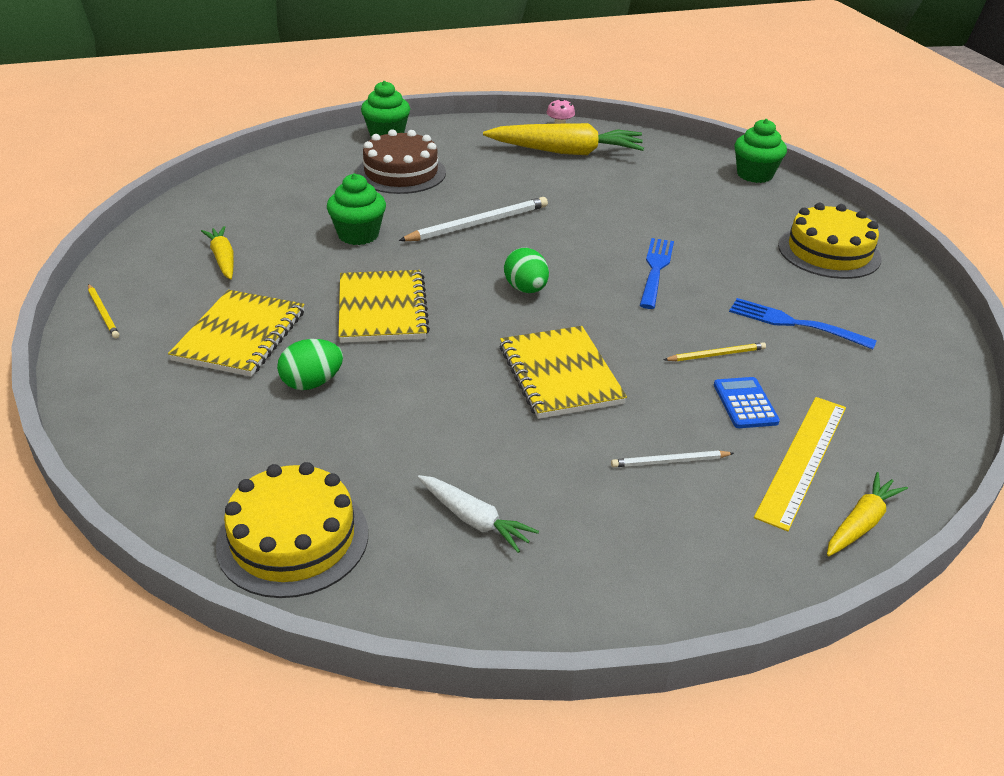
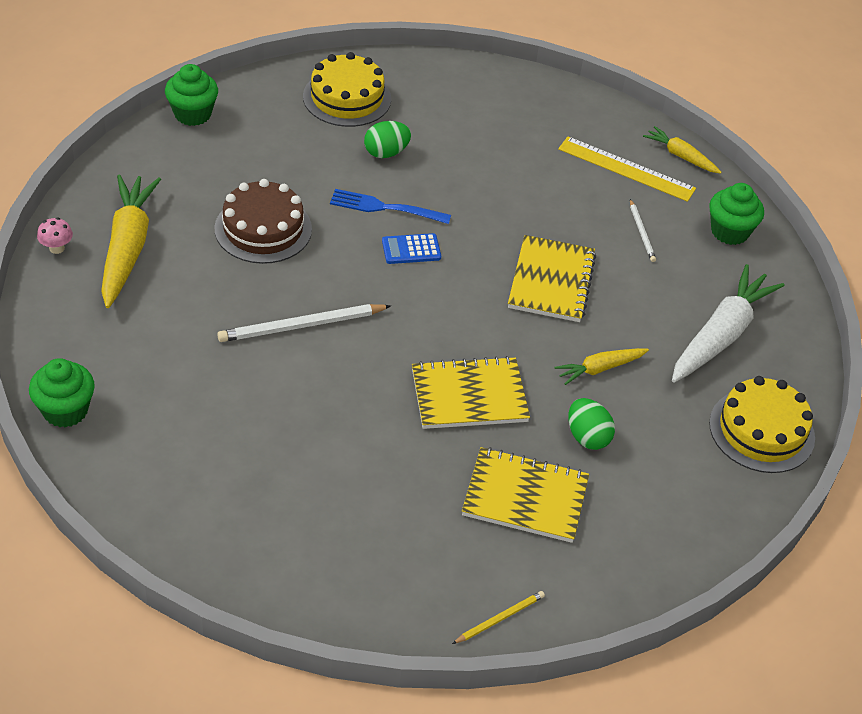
camera: 95 degrees left, 10 degrees up
(223, 259) = (386, 534): yellow carrot -> yellow carrot (600, 369)
(358, 235) = (328, 422): green cupcake -> green cupcake (729, 232)
(401, 173) = (177, 392): brown cake -> brown cake (263, 229)
(474, 520) = (721, 335): white carrot -> white carrot, size x1.90
(478, 224) = (301, 326): white pencil -> white pencil turned 75 degrees counterclockwise
(526, 289) = (425, 295): green egg -> green egg (386, 153)
(560, 375) = (551, 281): yellow notebook -> yellow notebook turned 60 degrees counterclockwise
(716, 355) = (511, 190): yellow pencil -> none
(745, 403) = (570, 185): blue calculator -> blue calculator (411, 249)
(794, 324) = (462, 140): blue fork -> none

